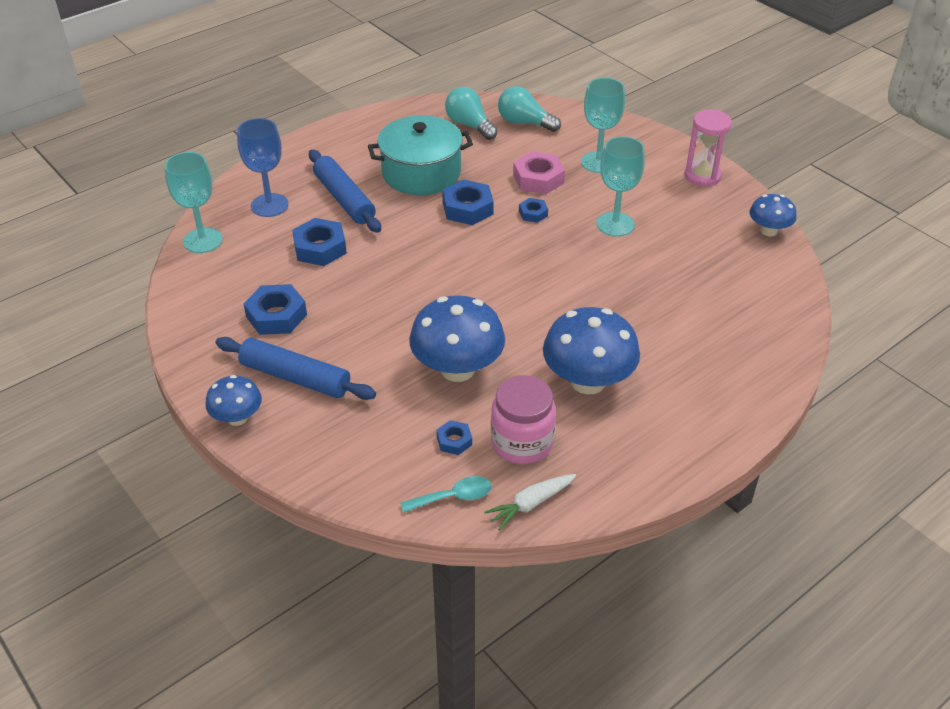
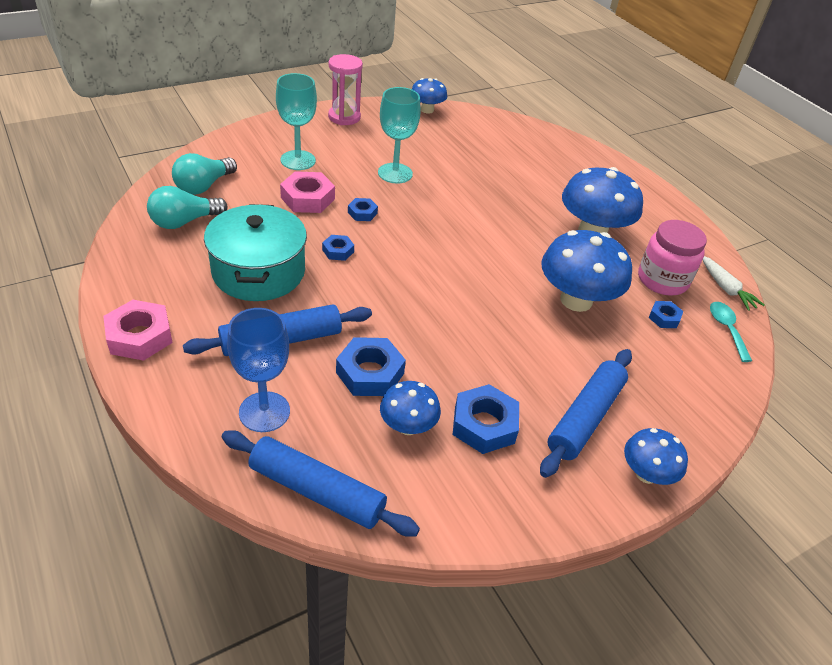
camera: 85 degrees left, 0 degrees up
(203, 240) = (317, 491): turquoise goblet -> blue rolling pin
(268, 274) = (408, 426): none -> blue mushroom
(330, 138) = (140, 336): none -> pink nut
(467, 208) = (338, 251): blue nut -> blue nut, size x0.55

